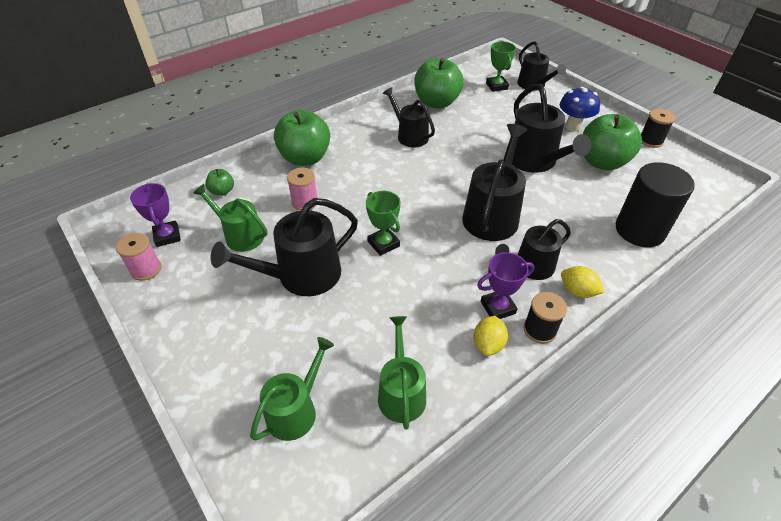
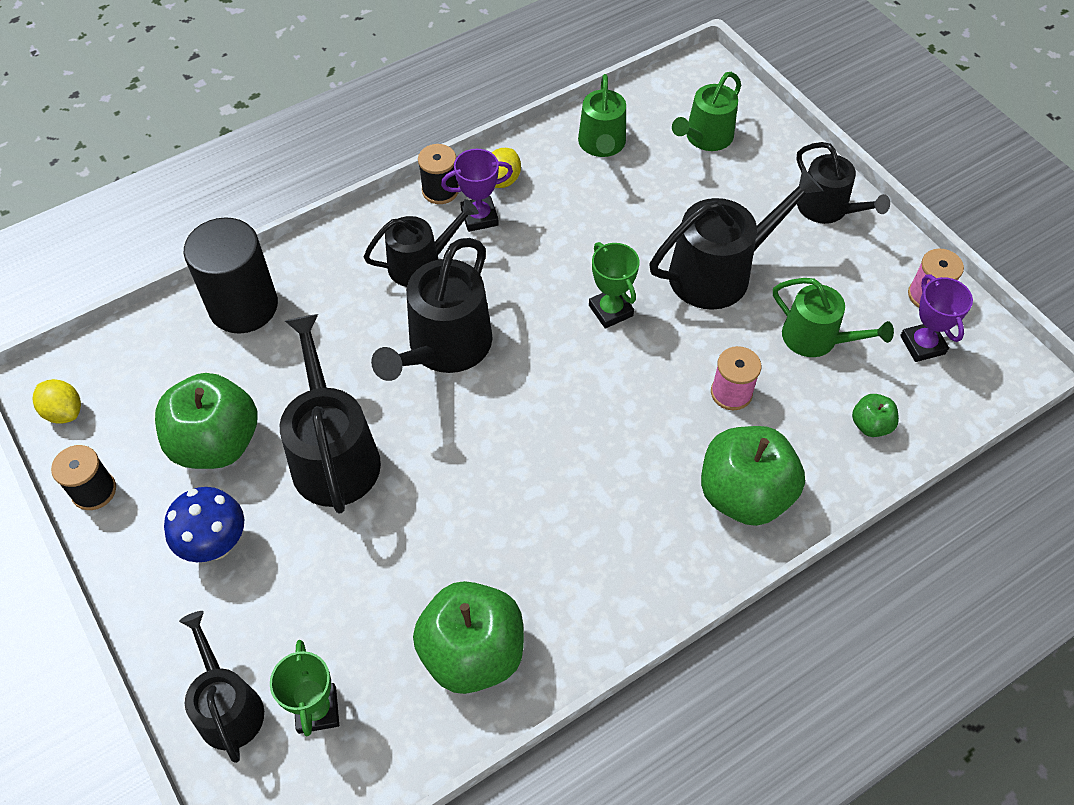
camera: 175 degrees left, 10 degrees up
(410, 136) = (546, 542): black watering can -> black watering can (827, 209)
(577, 291) = (376, 229): yellow lemon -> yellow lemon (64, 412)

